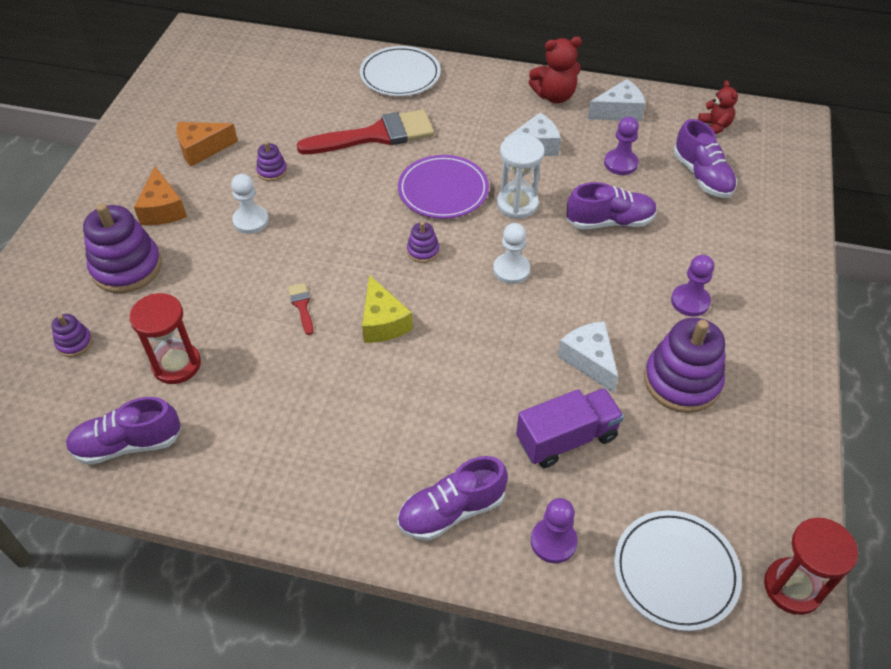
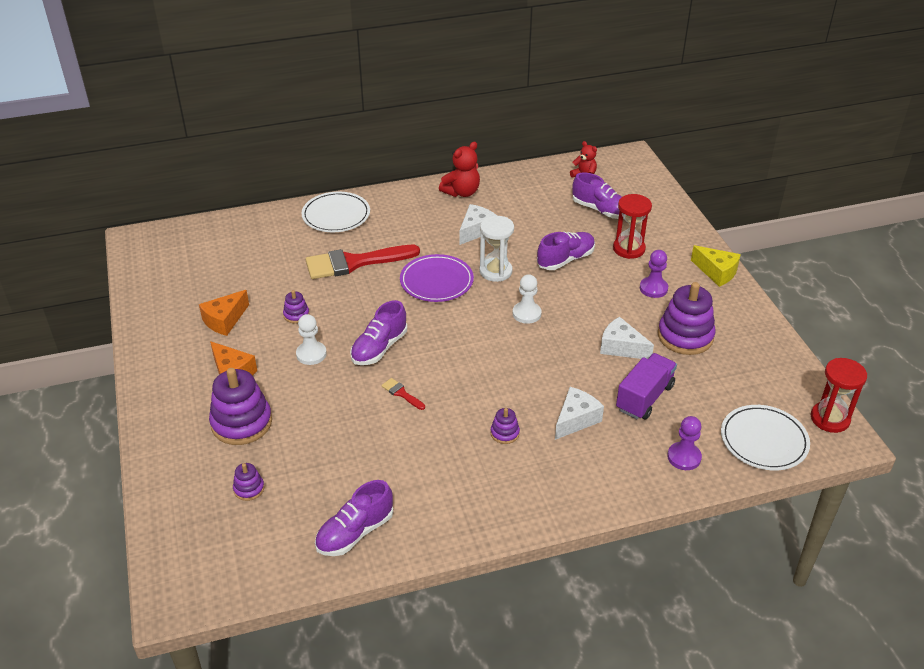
camera: 30 degrees left, 10 degrees down
(176, 365) = (343, 468): red hourglass -> red hourglass (629, 249)
(376, 135) = (354, 263): red brush -> red brush turned 150 degrees counterclockwise
(383, 322) = (468, 380): yellow cheese -> yellow cheese (716, 272)
(423, 251) = (456, 325): purple stacking toy -> purple stacking toy (504, 433)
(451, 510) = (610, 469): purple shoe -> purple shoe (379, 348)
(619, 111) = (514, 188): white cheese -> white cheese (576, 419)
(620, 163) = (543, 221): purple pawn -> none

